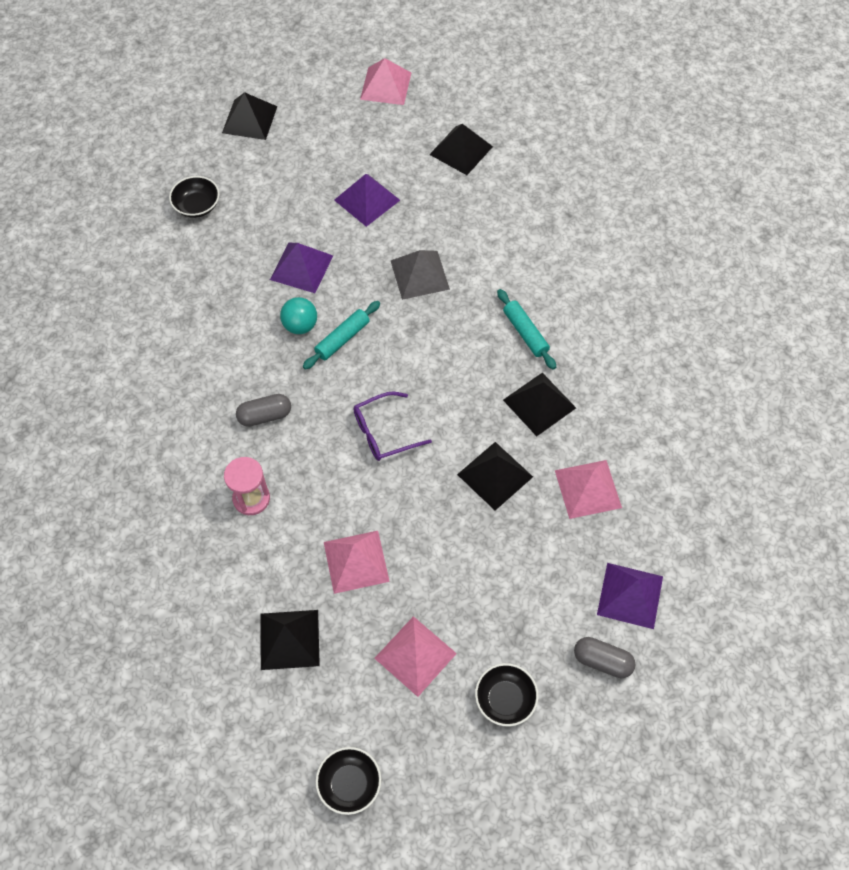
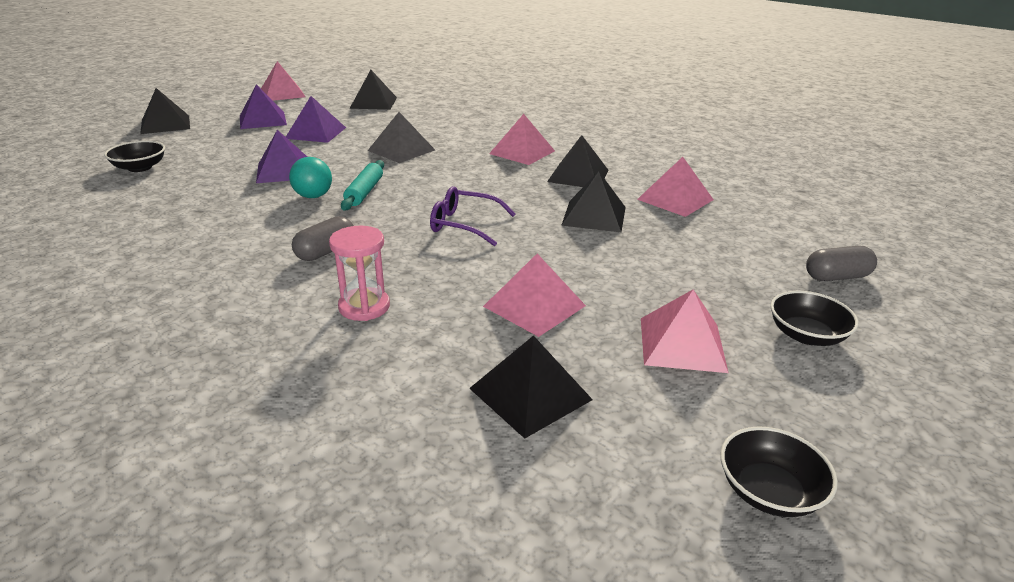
camera: 35 degrees left, 30 degrees down
(384, 432) = (464, 225): purple glasses -> purple glasses turned 75 degrees clockwise
(525, 333) = (522, 152): turquoise rolling pin -> pink pyramid
(630, 595) = (792, 236): purple pyramid -> purple pyramid (263, 120)

